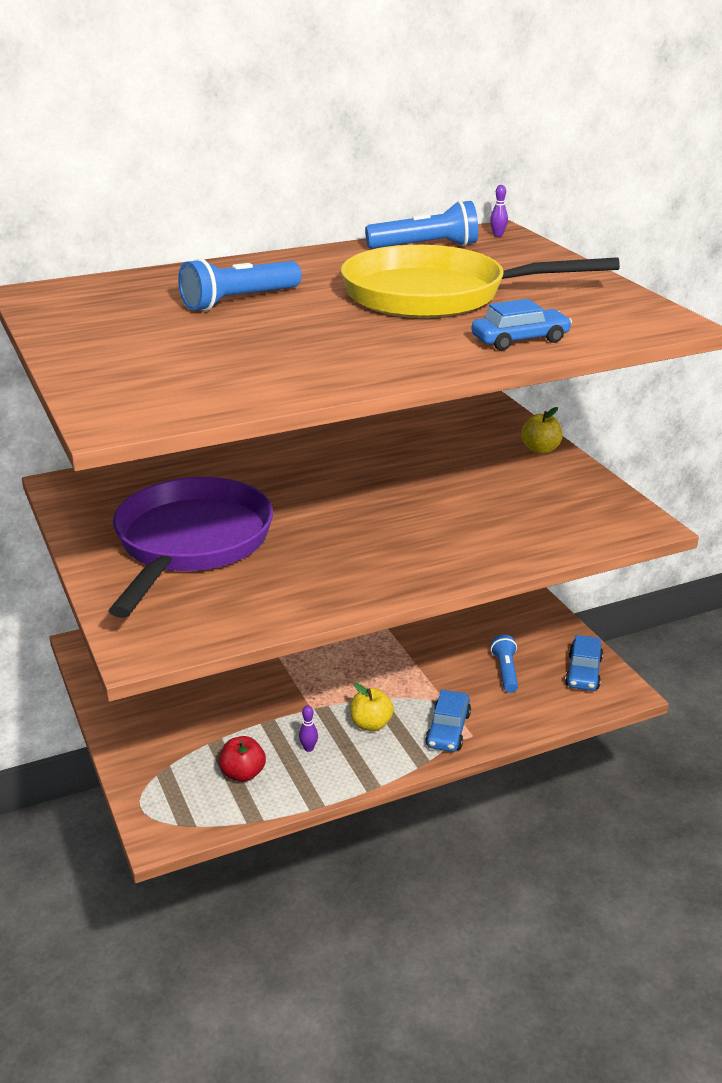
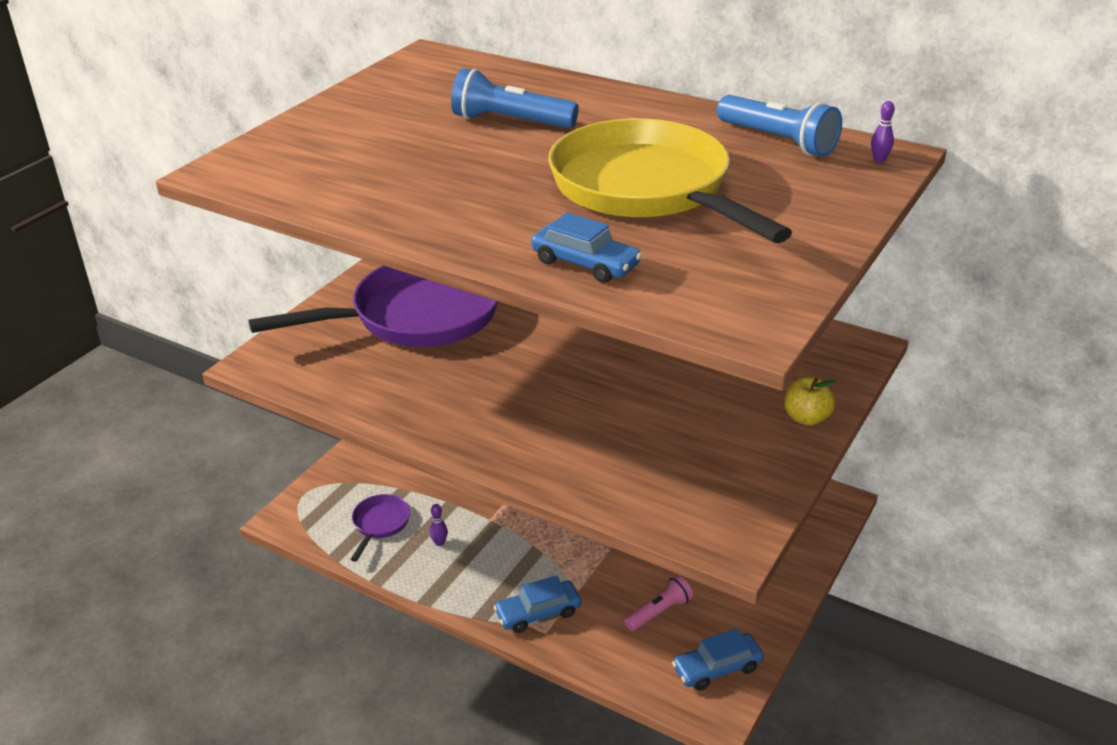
camera: 55 degrees right, 5 degrees up
(243, 774) = (380, 524): red apple -> purple pan
(371, 724) = (501, 562): yellow apple -> none
(505, 671) = (659, 612): blue flashlight -> pink flashlight

